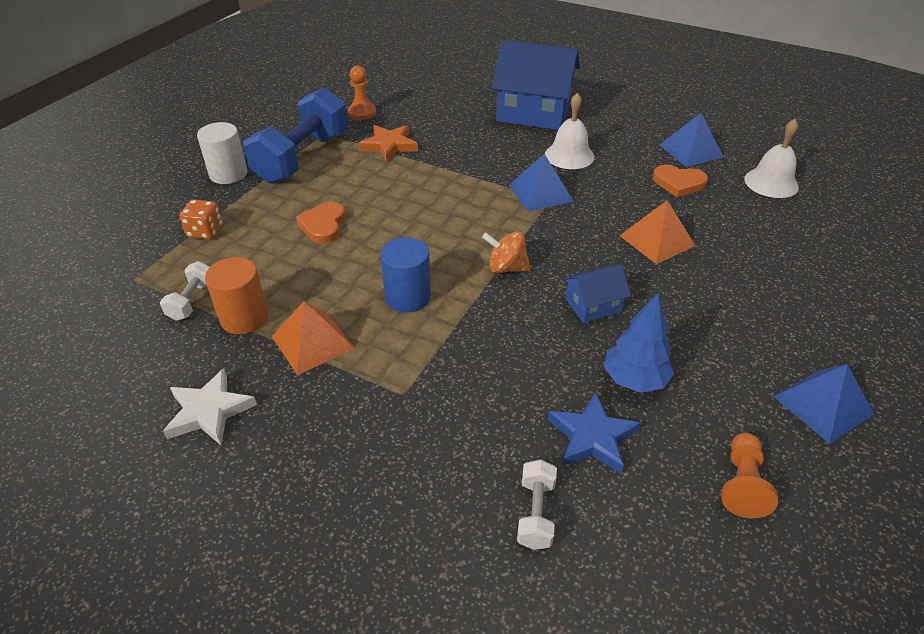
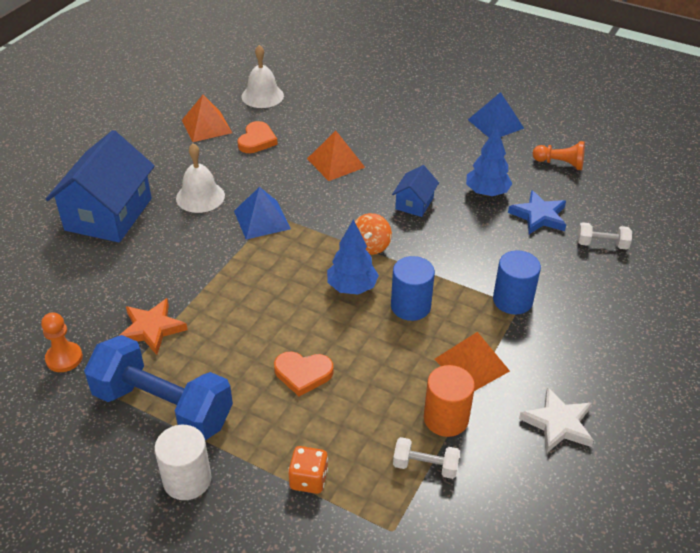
camera: 90 degrees left, 0 degrees up
(413, 388) = (512, 300): none -> blue cylinder
(438, 254) = (352, 287): none -> blue tree
(593, 305) = (414, 203): blue house -> blue house turned 45 degrees clockwise
(691, 150) = (206, 126): blue pyramid -> orange pyramid

